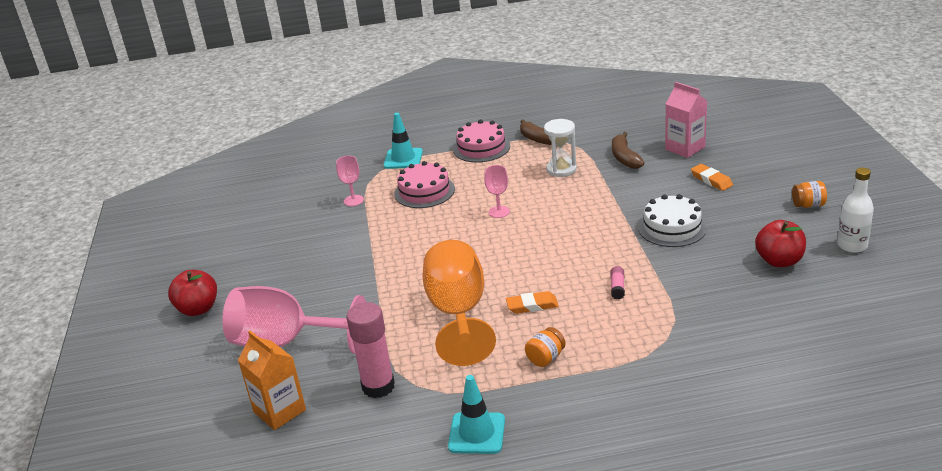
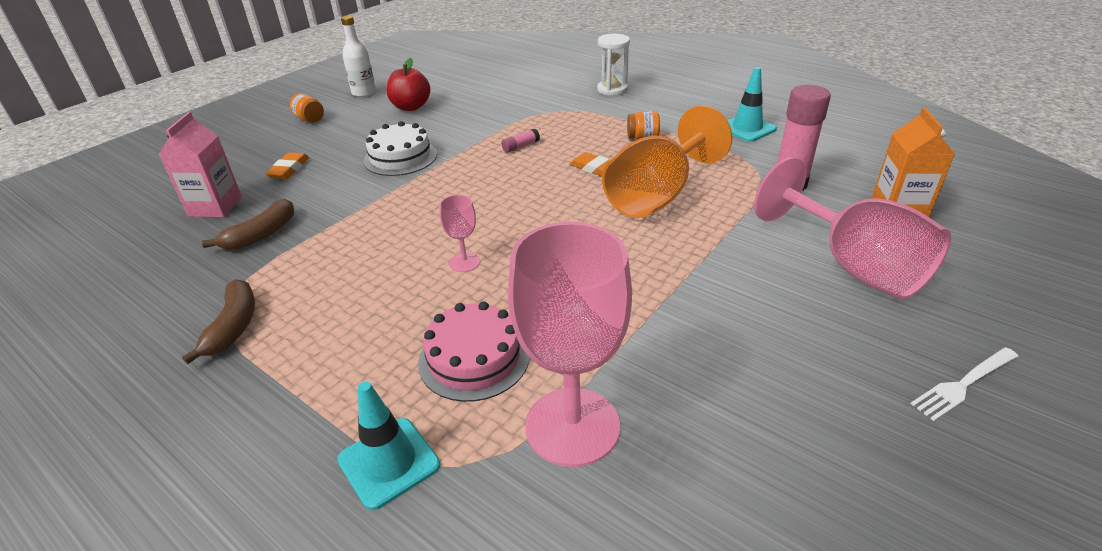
camera: 135 degrees left, 5 degrees up
(198, 309) = (963, 385): red apple -> white fork
(353, 200) = (572, 426): pink goblet -> pink goblet, size x2.29
(481, 148) = (291, 379): pink cake -> none
(561, 169) = (321, 266): white hourglass -> white hourglass (612, 89)

